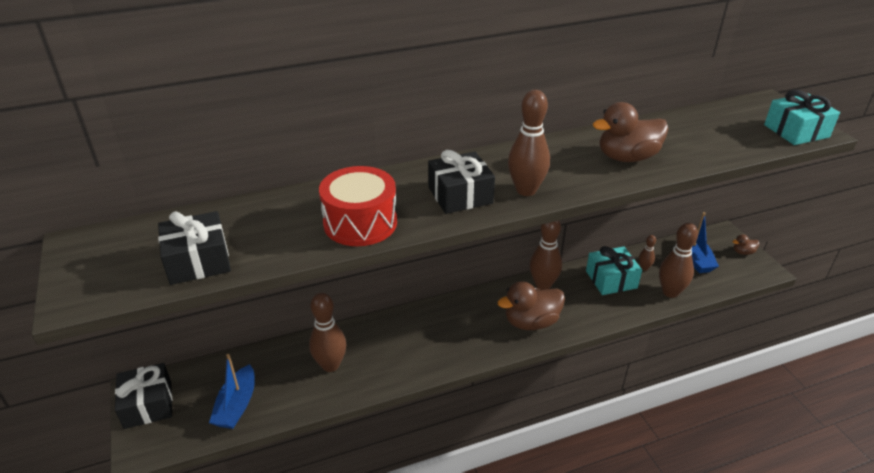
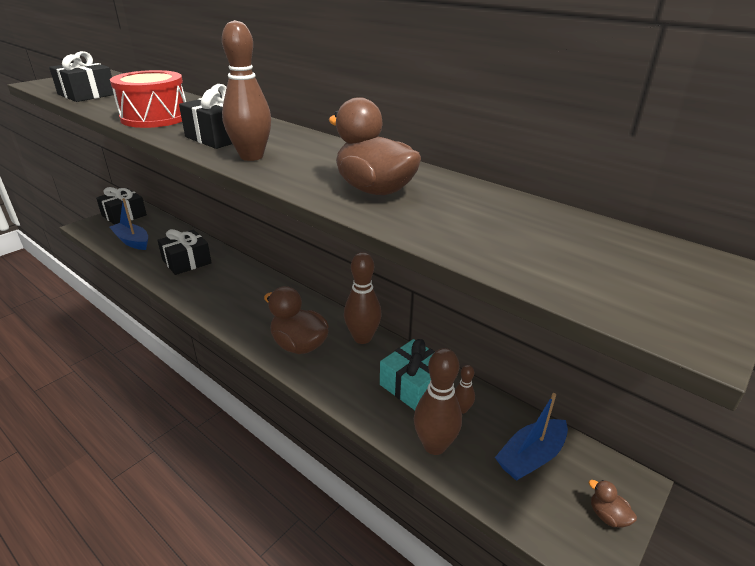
camera: 60 degrees right, 5 degrees down
(237, 405) = (132, 241): blue boat -> blue boat turned 60 degrees clockwise
(330, 365) = (187, 261): brown bowling pin -> black gift
(796, 131) = (649, 306): turquoise gift -> none

